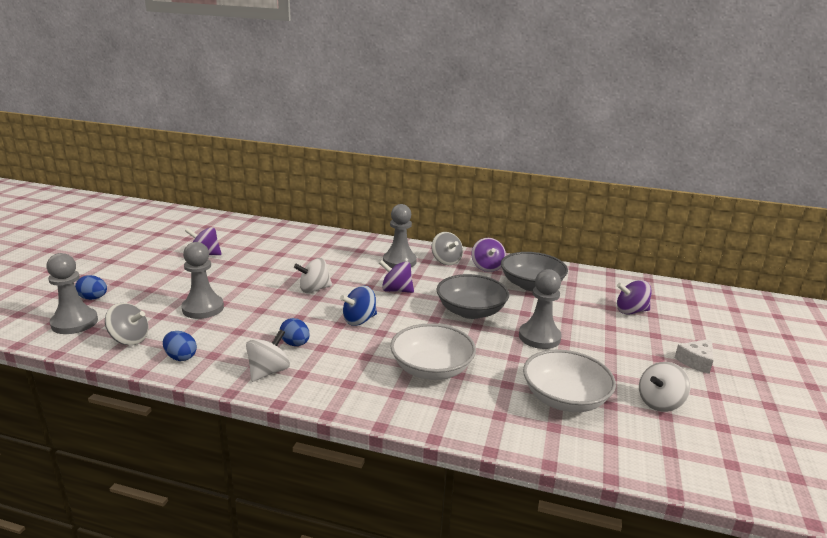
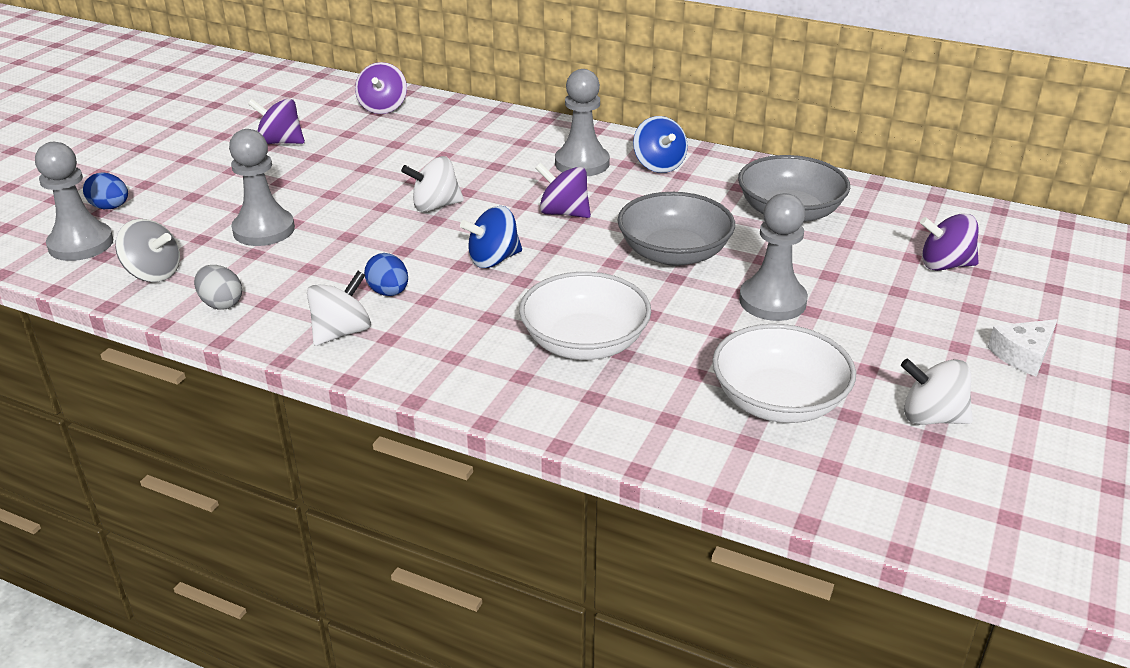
camera: 10 degrees right, 10 degrees up
(181, 357) = (221, 303): blue egg -> grey egg
(446, 261) = (659, 165): grey spinning top -> blue spinning top
(487, 267) = (724, 179): purple spinning top -> purple spinning top (383, 107)
(660, 403) = (931, 417): white spinning top -> white spinning top turned 45 degrees clockwise

